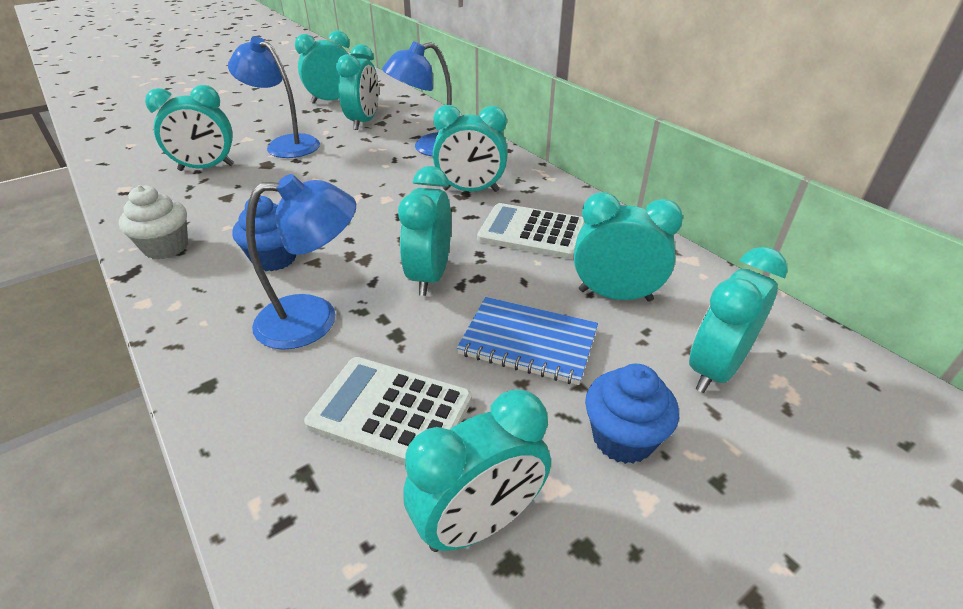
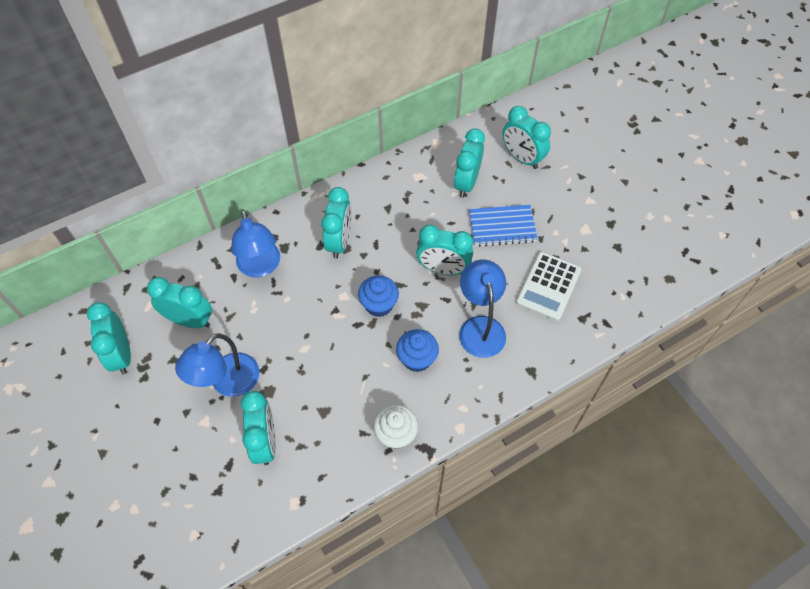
camera: 85 degrees left, 20 degrees up
(479, 523) = (602, 255): turquoise clock -> none
(528, 342) = (502, 227): blue notebook -> blue notebook turned 60 degrees clockwise
(532, 232) = (400, 212): white calculator -> none
(622, 438) = (561, 201): blue cupcake -> blue cupcake (379, 305)

